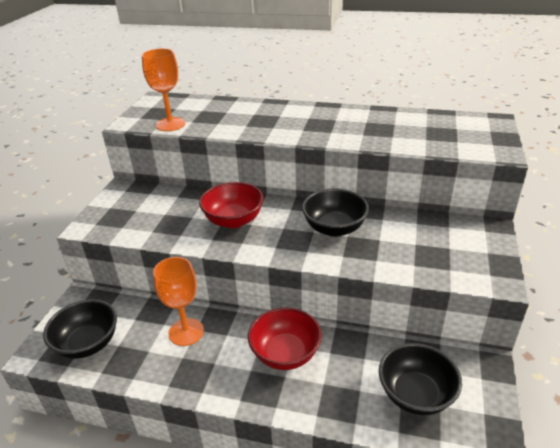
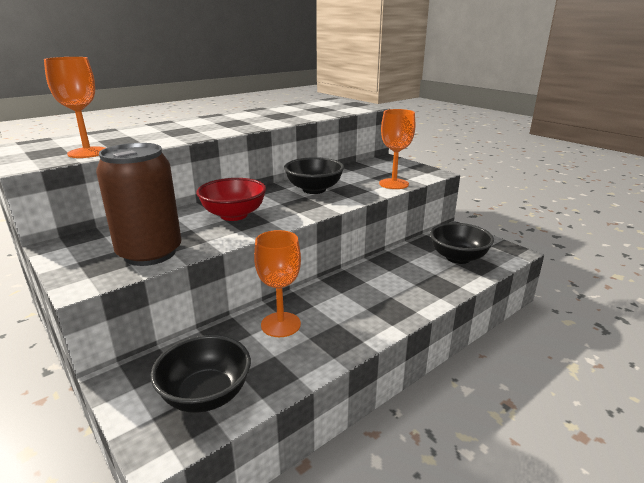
camera: 55 degrees left, 10 degrees down
(141, 225) = (150, 253): none -> brown can
(285, 354) = (369, 287): red bowl -> none
(417, 267) = (393, 184): none -> orange goblet

